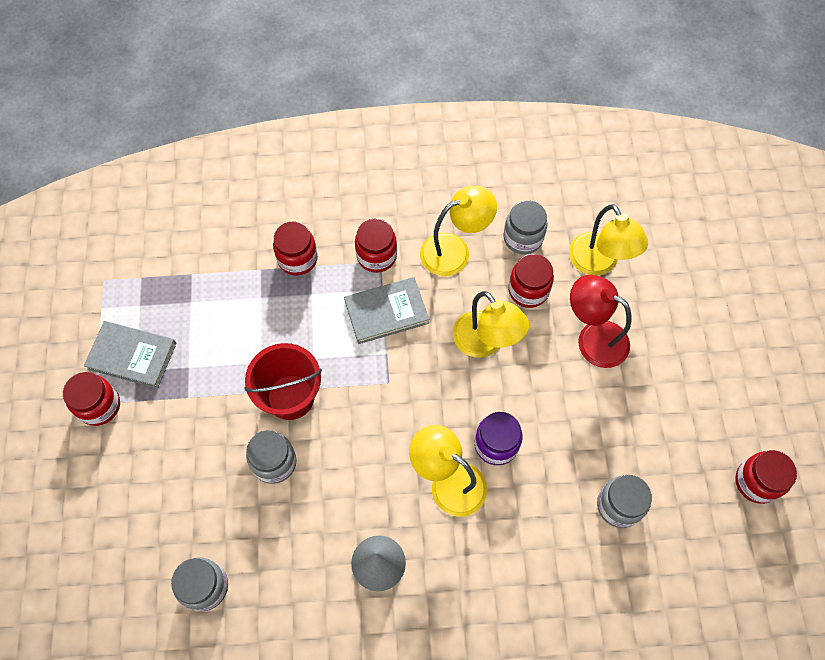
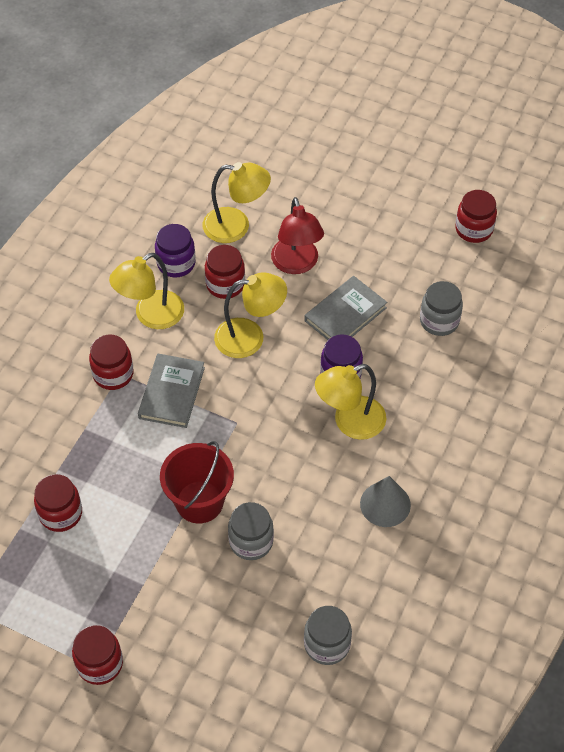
camera: 60 degrees left, 10 degrees down
(132, 356) = (68, 614): grey book -> grey book (345, 314)
(297, 259) = (70, 435): red jar -> red jar (61, 513)
(454, 250) = (151, 316): yellow lamp -> yellow lamp turned 135 degrees counterclockwise
(523, 238) = (176, 263): grey jar -> purple jar
(593, 338) = (296, 264): red lamp -> red lamp turned 75 degrees counterclockwise

